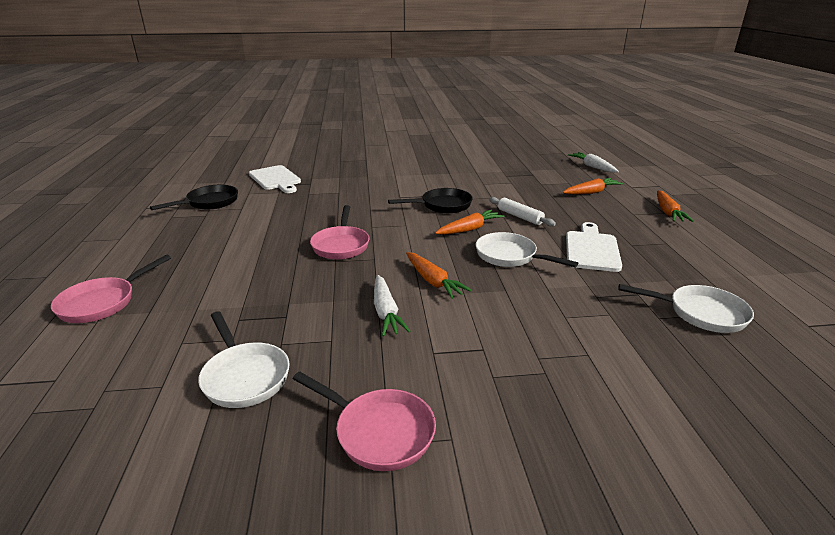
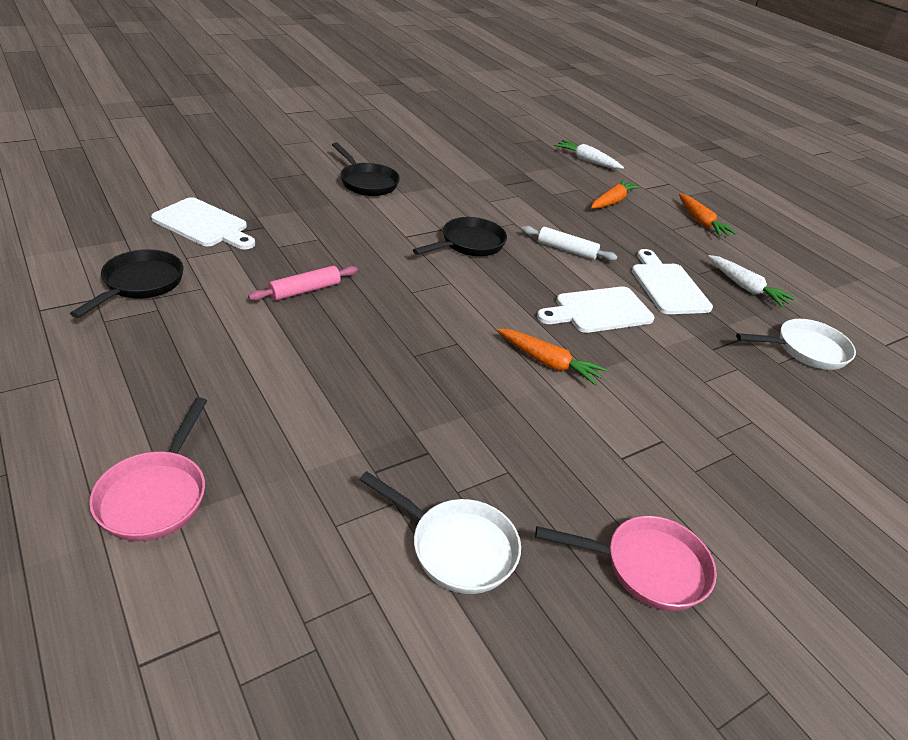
camera: 30 degrees left, 10 degrees up
(301, 217) = (305, 290): none -> pink rolling pin
(341, 245) = (399, 329): pink pan -> none
(386, 312) = (534, 418): white carrot -> white carrot (745, 287)
(402, 167) = (366, 182): none -> black pan
(469, 229) = (528, 277): orange carrot -> none
(510, 256) = (599, 311): white pan -> white cutting board

